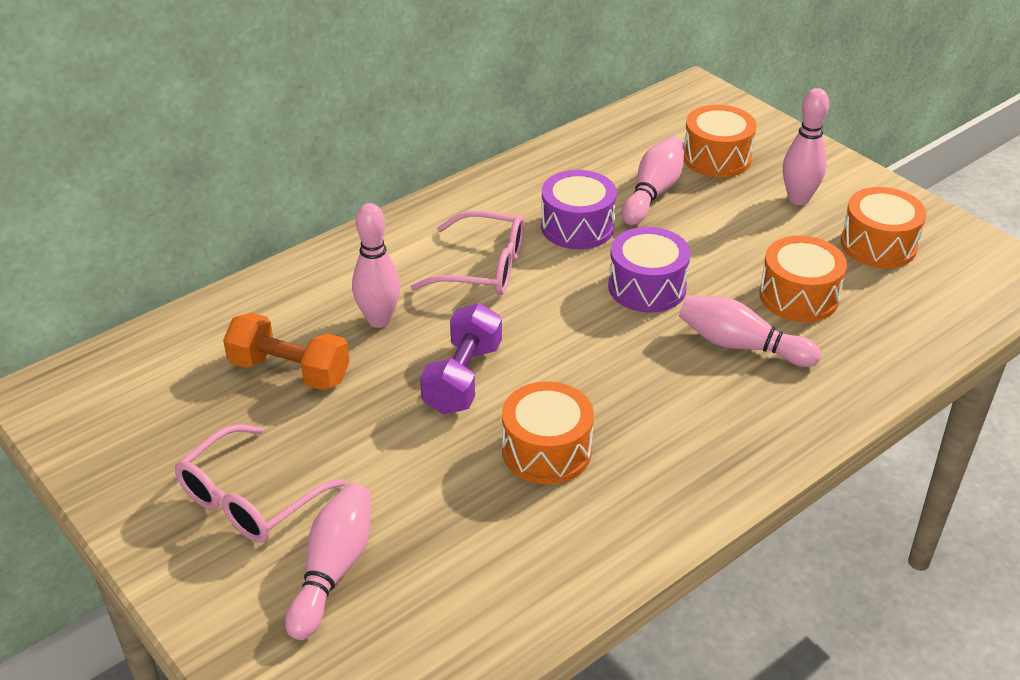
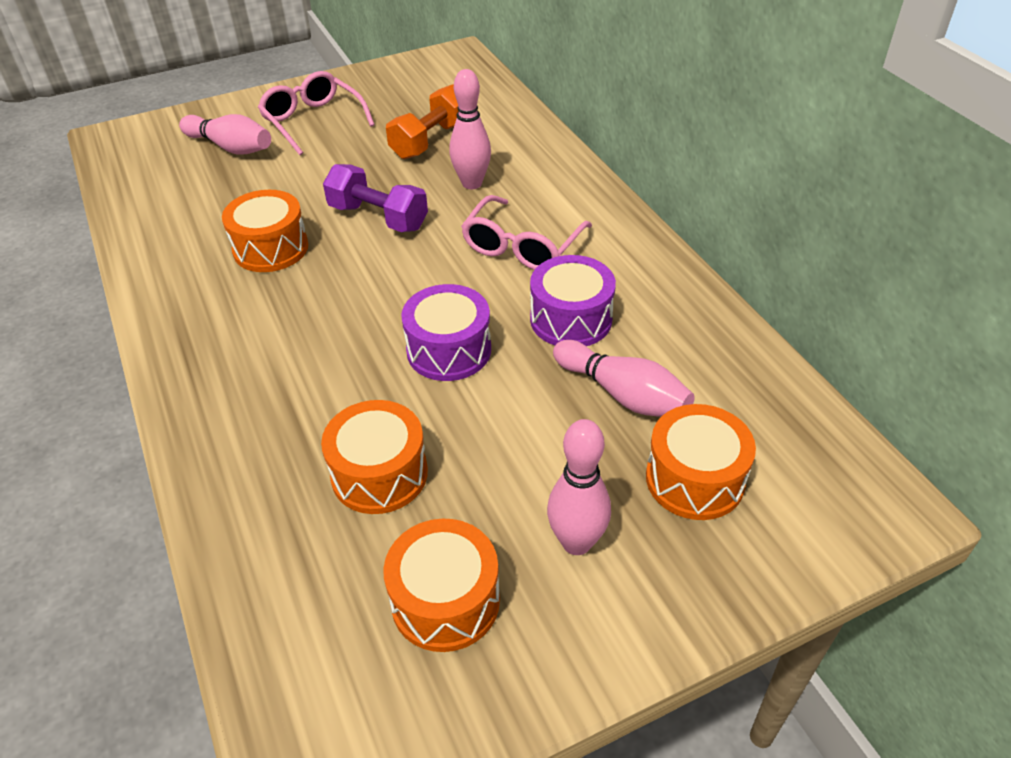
camera: 105 degrees right, 5 degrees up
(741, 345) = (326, 399): pink bowling pin -> none

